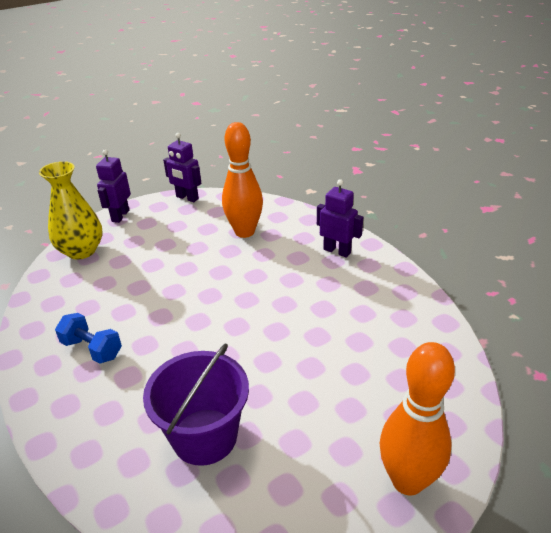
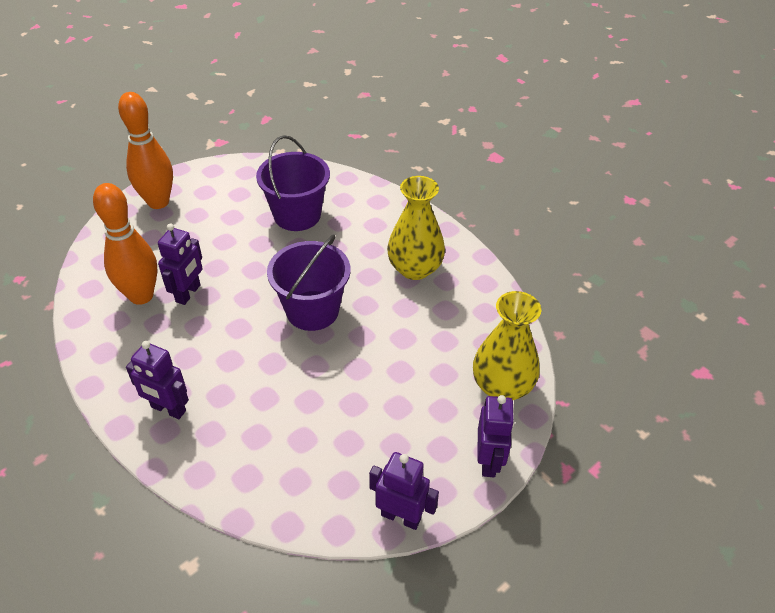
camera: 170 degrees right, 10 degrees up
(92, 349) = (415, 268): blue dumbbell -> yellow vase
(212, 314) = (312, 310): none -> purple bucket
(244, 232) = (293, 438): orange bowling pin -> orange bowling pin (141, 296)
(337, 338) = (188, 293): none -> purple robot

